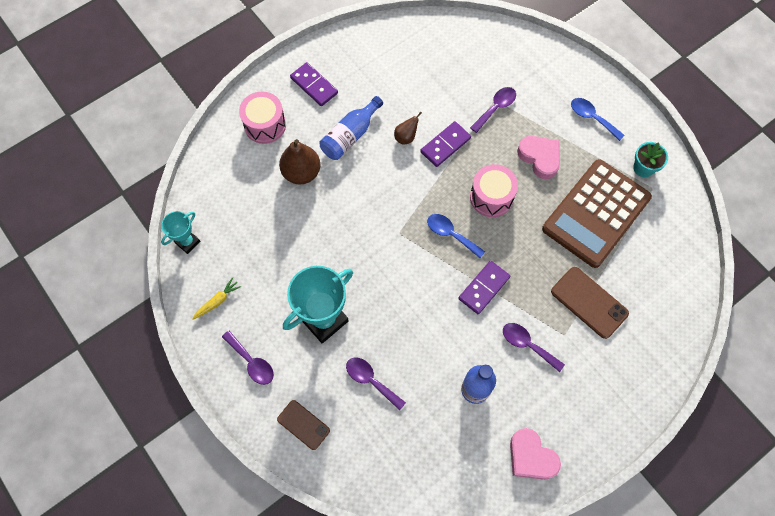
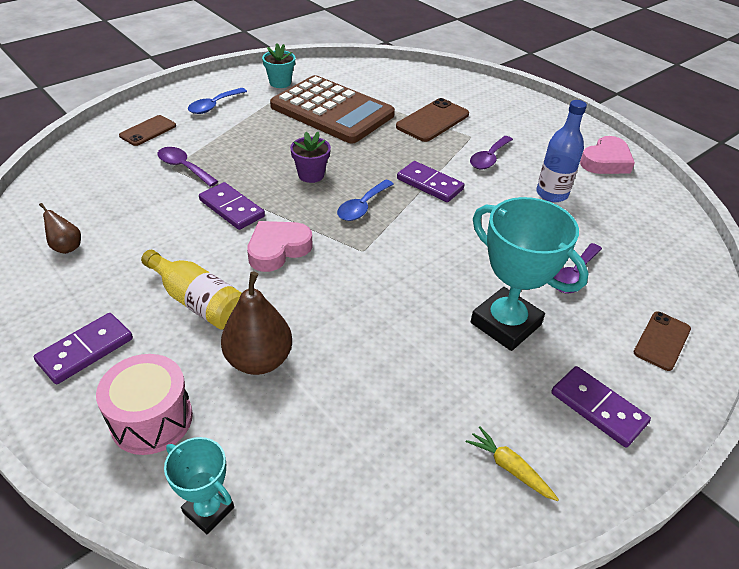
camera: 95 degrees left, 25 degrees down
(187, 242) = (401, 535): turquoise trophy -> turquoise trophy (208, 510)
(252, 362) = (598, 408): purple spoon -> purple domino
(350, 136) = (198, 302): blue bottle -> yellow bottle
(406, 137) = (212, 243): brown pear -> brown pear (66, 247)
(491, 197) = (311, 175): pink drum -> purple flower pot
(540, 158) = (260, 140): pink heart -> pink heart (278, 249)
(545, 76) = (148, 131): none -> brown phone

